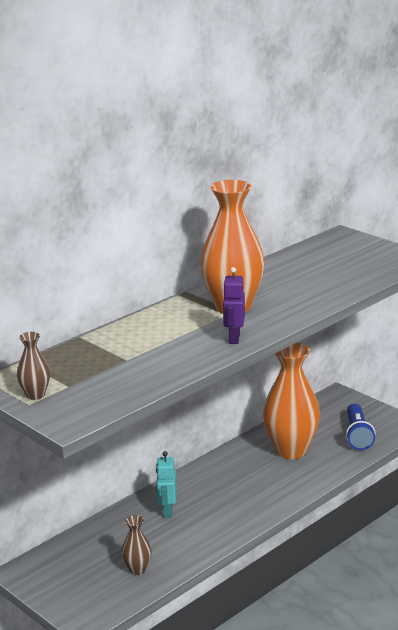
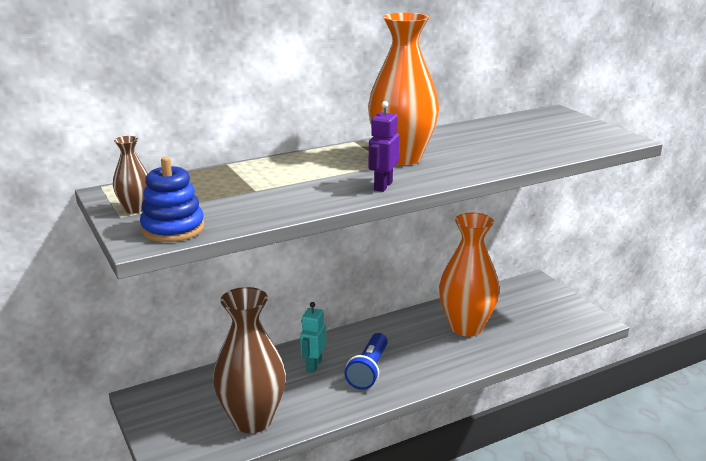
camera: 15 degrees right, 0 degrees up
(85, 408) = (173, 229): none -> blue stacking toy
(137, 569) = (252, 420): brown vase -> brown vase, size x2.21
(357, 435) = (541, 324): blue flashlight -> blue flashlight (368, 370)

